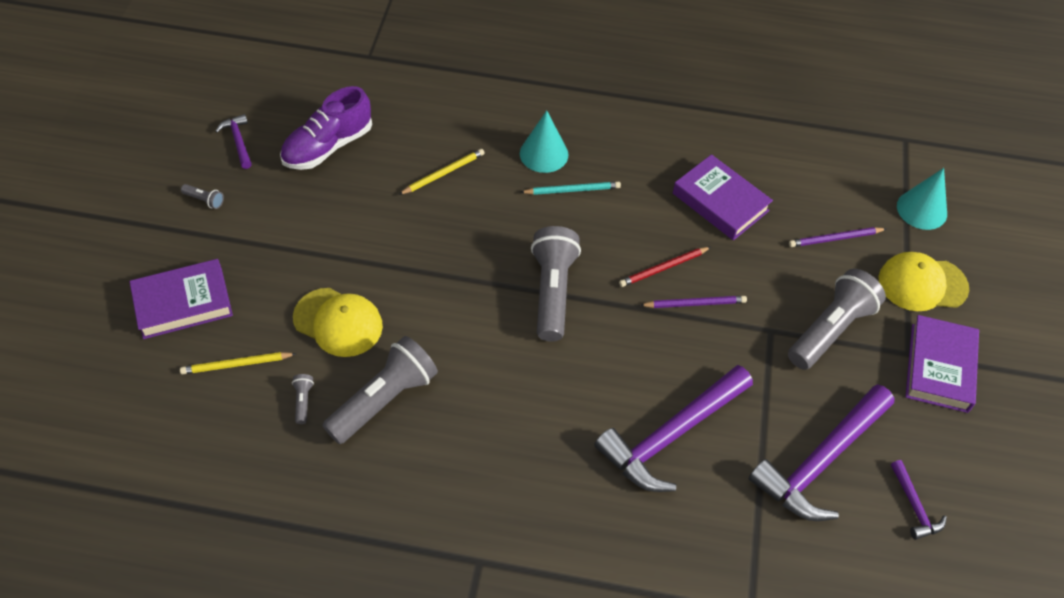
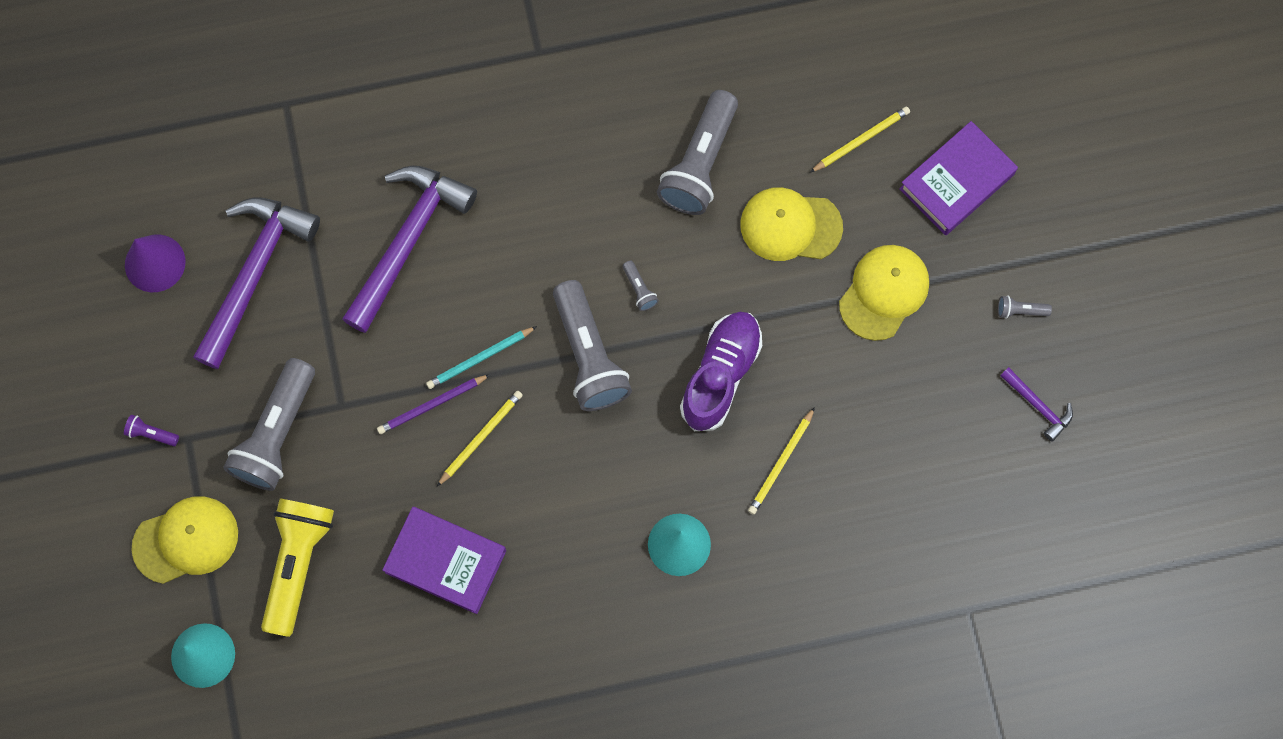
camera: 160 degrees right, 20 degrees up
(296, 249) = (884, 292): none -> yellow cap
(303, 401) = (775, 130): grey flashlight -> grey flashlight (639, 289)
(328, 146) = (933, 443): purple shoe -> purple shoe (720, 375)
(572, 190) = (623, 504): turquoise pencil -> turquoise pencil (480, 359)
(663, 268) = (481, 437): red pencil -> yellow pencil
(835, 239) = (298, 564): purple pencil -> yellow flashlight
(914, 506) = (155, 263): purple hammer -> purple cone
(939, 368) = (151, 433): purple book -> purple flashlight

